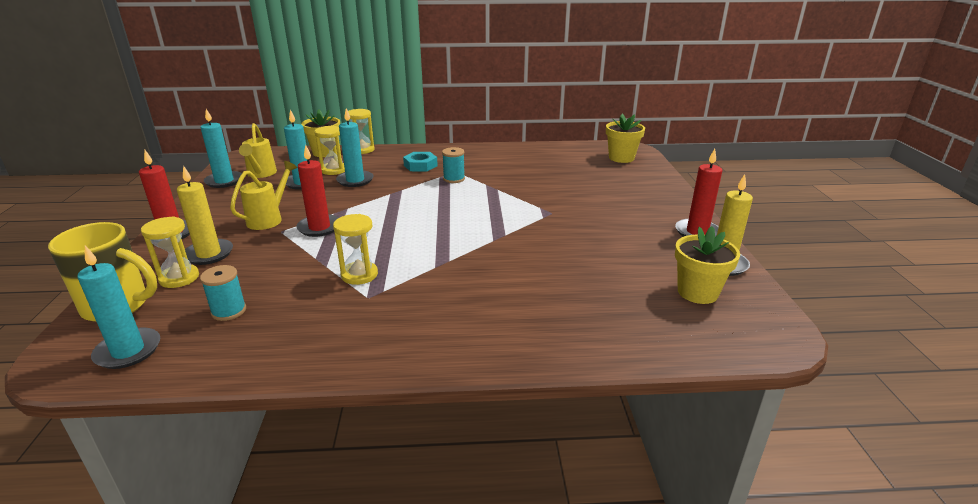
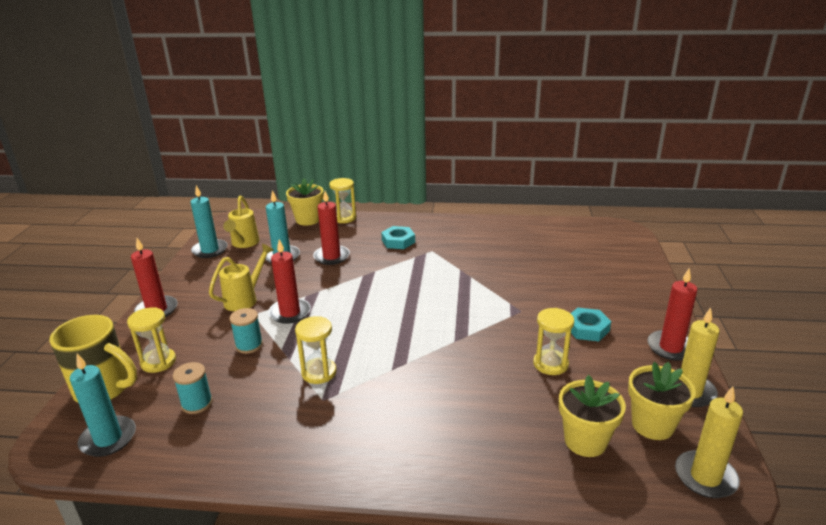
camera: 10 degrees right, 0 degrees up
(209, 254) = (186, 336): yellow candle -> yellow candle (705, 477)
(334, 170) = (313, 242): yellow hourglass -> yellow hourglass (550, 364)
(355, 180) = (331, 257): turquoise candle -> red candle
(454, 179) = (429, 260): turquoise spool -> turquoise spool (249, 345)
(617, 223) = (587, 328): none -> turquoise nut
(621, 158) = (610, 243): yellow flower pot -> yellow flower pot (585, 441)

